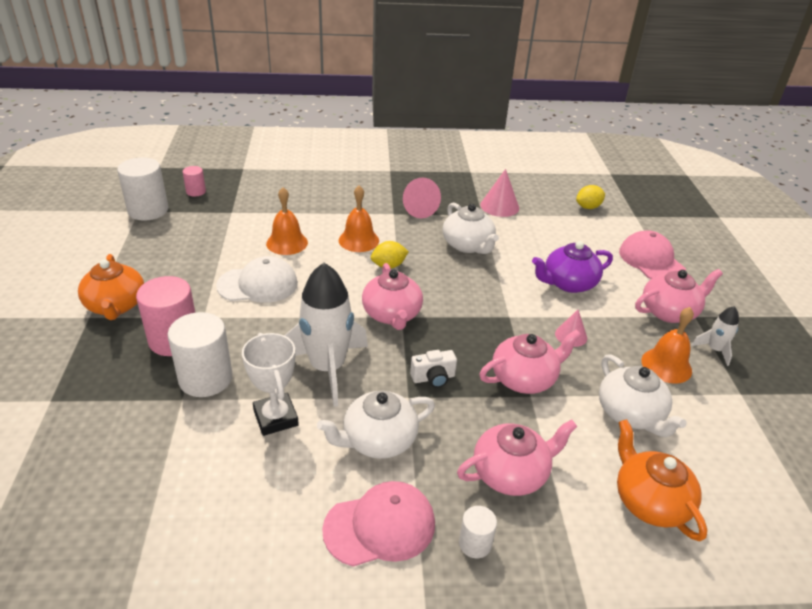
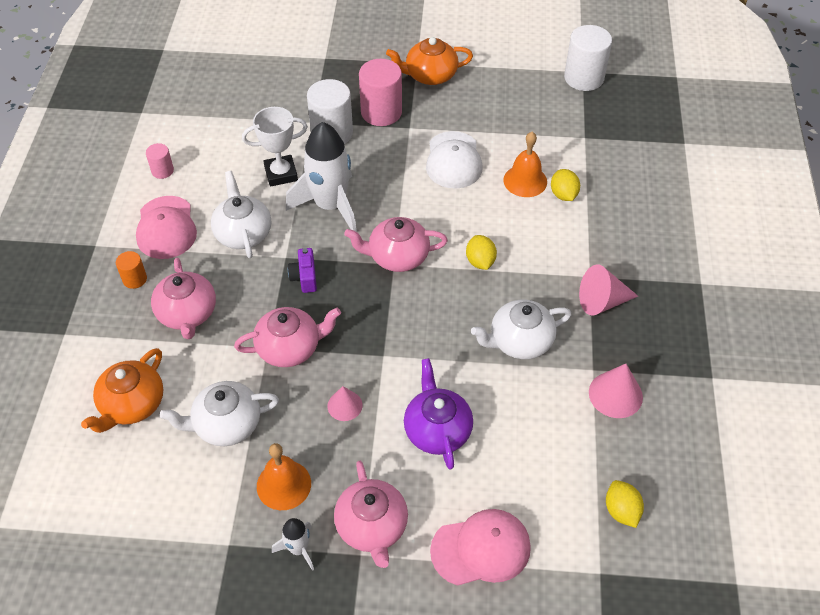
camera: 100 degrees right, 15 degrees up
(196, 192) = (625, 108): pink cylinder -> pink cylinder (162, 171)
(304, 223) = (563, 195): none -> yellow lemon
(358, 240) = (530, 239): orange bell -> none
(433, 378) = (304, 277): white camera -> purple camera
(475, 543) = (135, 279): white cylinder -> orange cylinder
(524, 378) = (290, 348): pink teapot -> pink teapot turned 90 degrees counterclockwise
(649, 501) = (132, 404): orange teapot -> orange teapot turned 135 degrees clockwise

